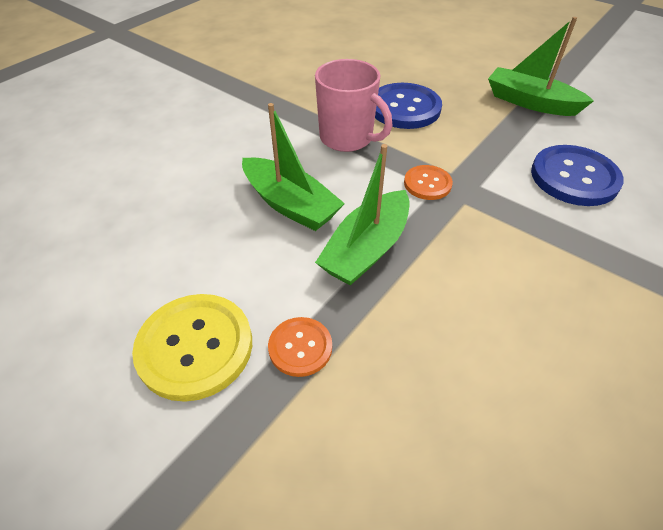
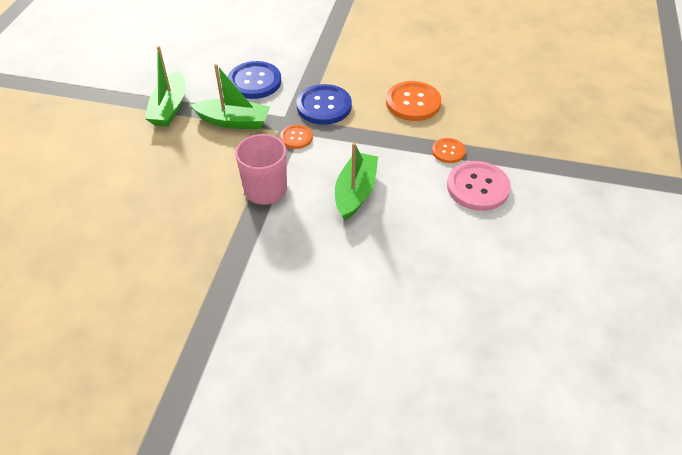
camera: 115 degrees left, 0 degrees up
(195, 347) = (477, 187): yellow button -> pink button
(366, 249) = (370, 148): green boat -> green boat (234, 121)
(404, 108) = (208, 169): blue button -> blue button (324, 106)
(459, 356) = (413, 102): none -> orange button

